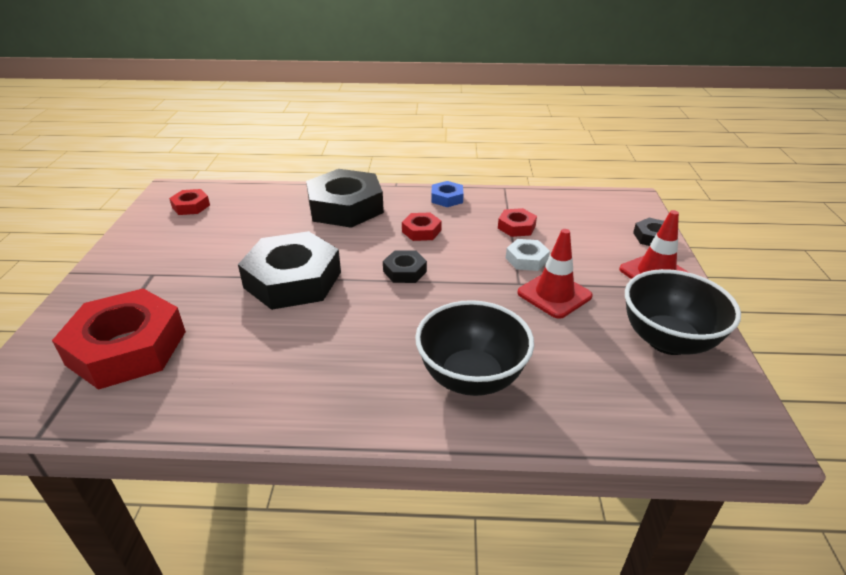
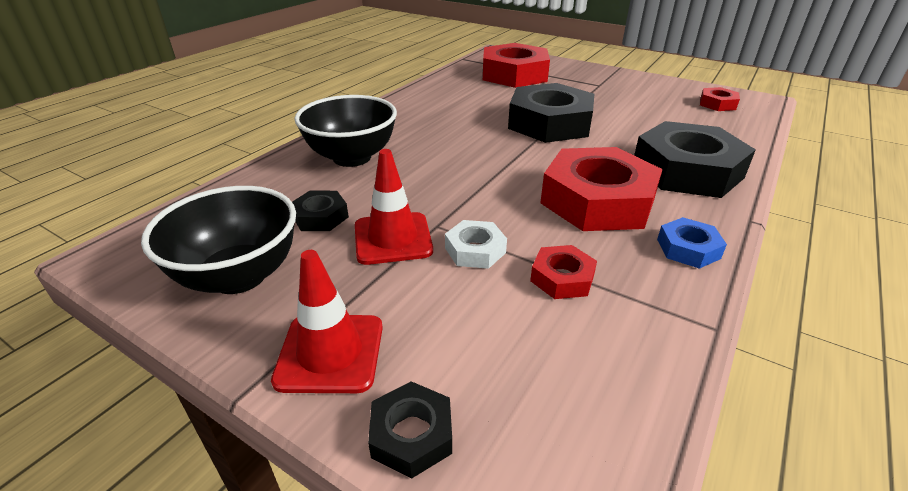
camera: 120 degrees right, 0 degrees up
(404, 271) = (519, 169): black nut -> black nut (320, 217)
(421, 231) = (597, 201): red nut -> red nut, size x2.17

